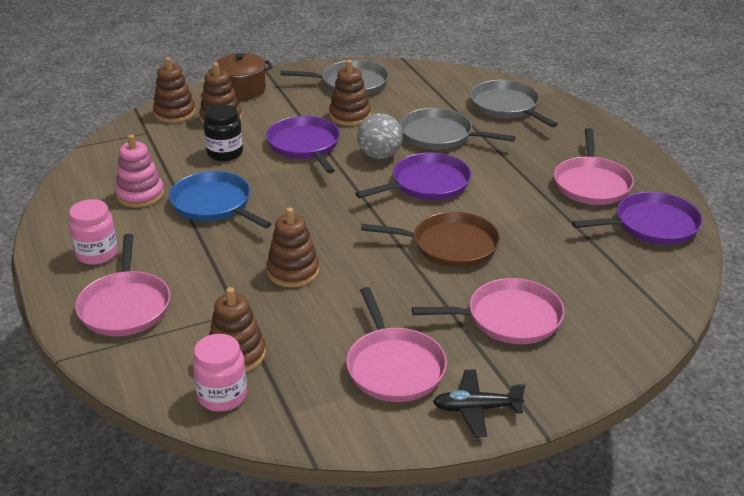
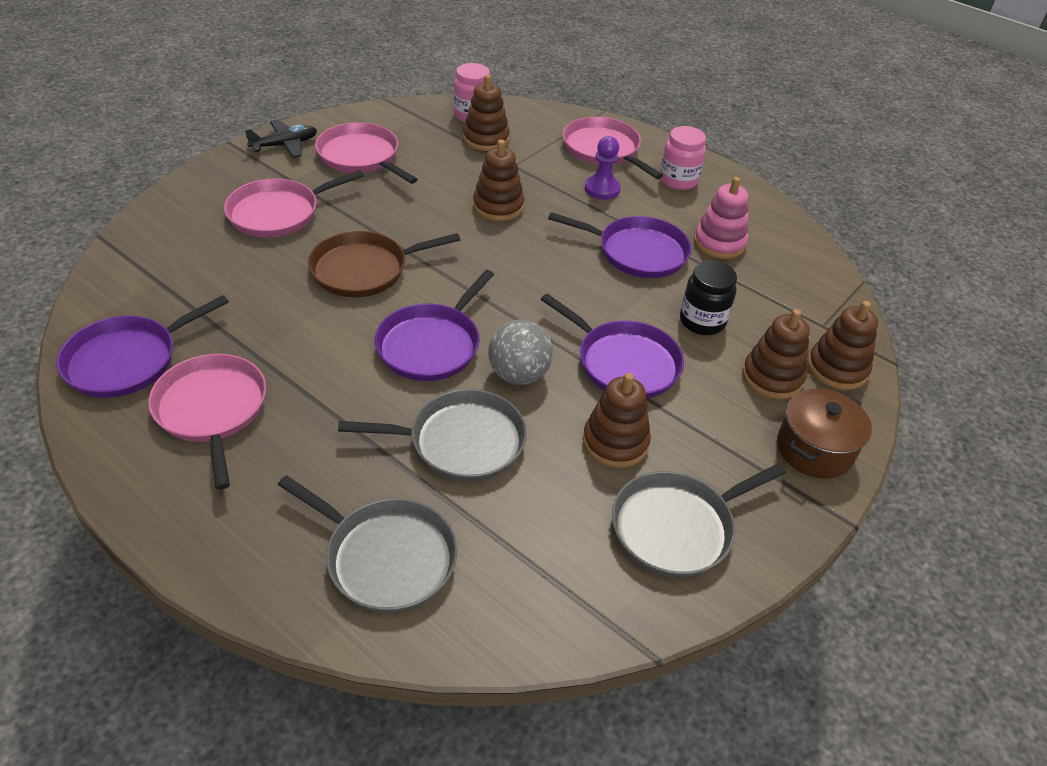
camera: 150 degrees right, 10 degrees up
(178, 264) = (602, 189): none -> purple pawn
(214, 204) = (637, 252): blue pan -> purple pan

